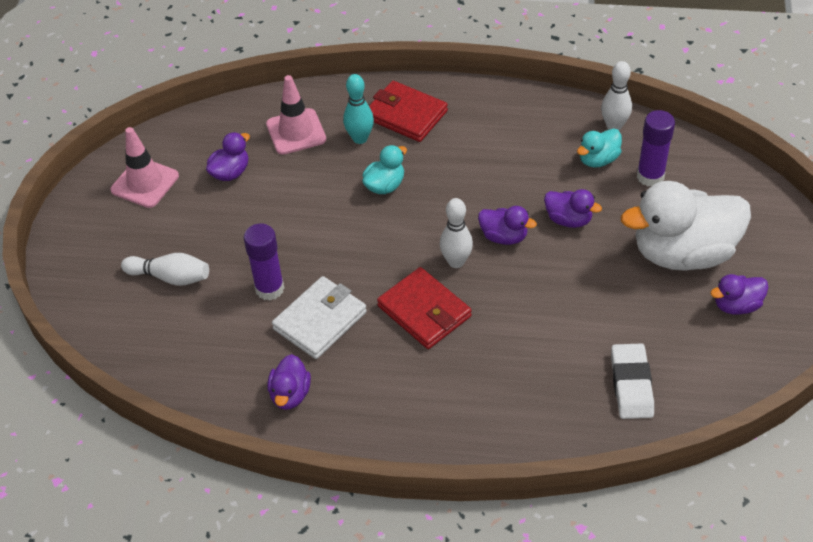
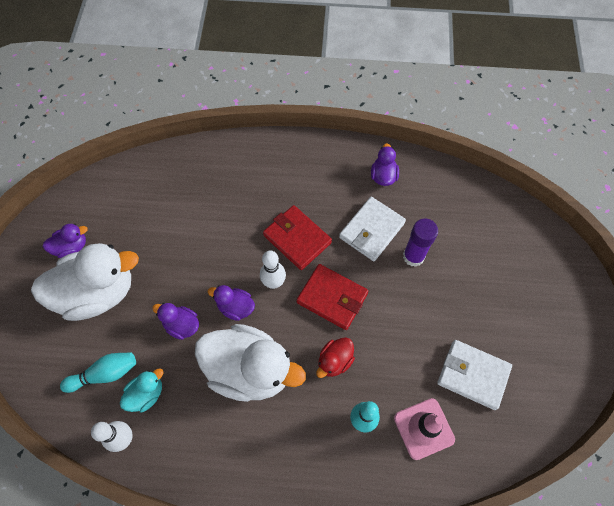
camera: 175 degrees right, 15 degrees up
(145, 183) = (545, 362): pink traffic cone -> none
(170, 277) = (491, 265): white bowling pin -> none
(230, 172) = (473, 375): purple duck -> white wallet
(385, 185) = (334, 361): turquoise duck -> red duck
(406, 115) = (321, 453): red wallet -> red wallet (332, 298)
(483, 179) = (249, 370): none -> white duck
(631, 384) = (159, 186): white eraser -> none
(650, 176) = (105, 374): purple glue stick -> turquoise bowling pin

